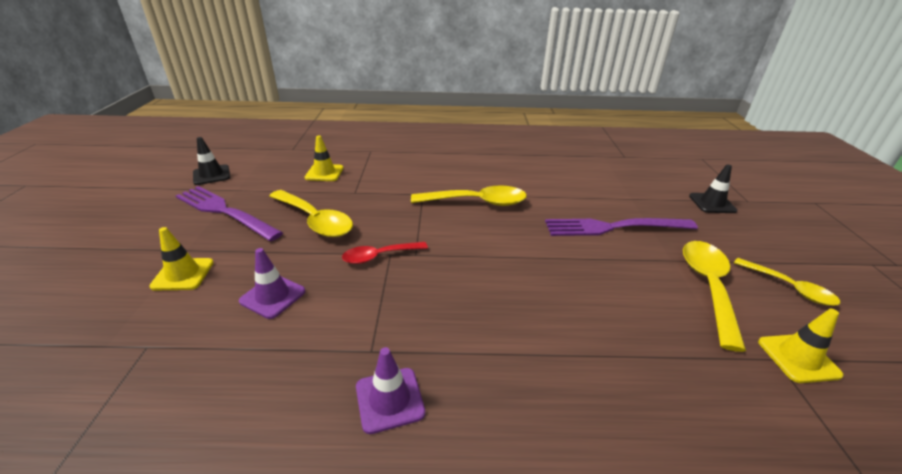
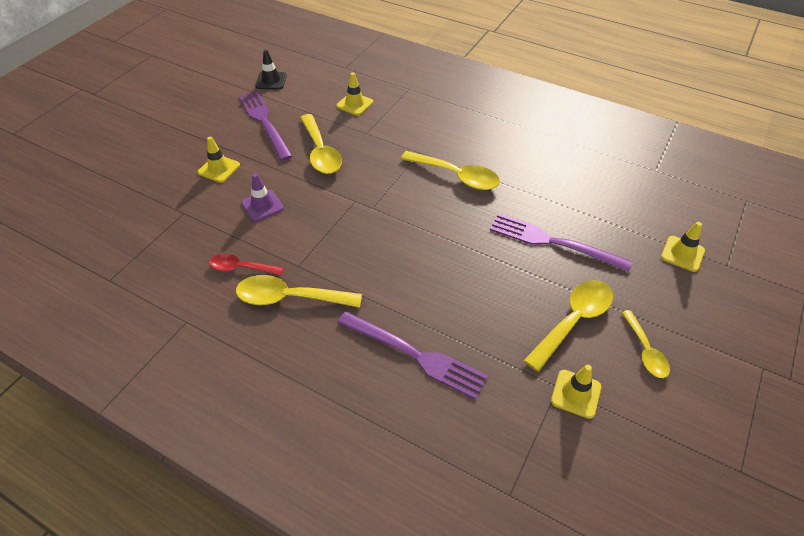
camera: 30 degrees right, 15 degrees up
(379, 256) = (345, 200): red spoon -> red spoon (241, 268)
(389, 399) = (289, 298): purple traffic cone -> yellow spoon
(613, 398) = (416, 356): none -> purple fork
(712, 203) = (682, 254): black traffic cone -> yellow traffic cone

